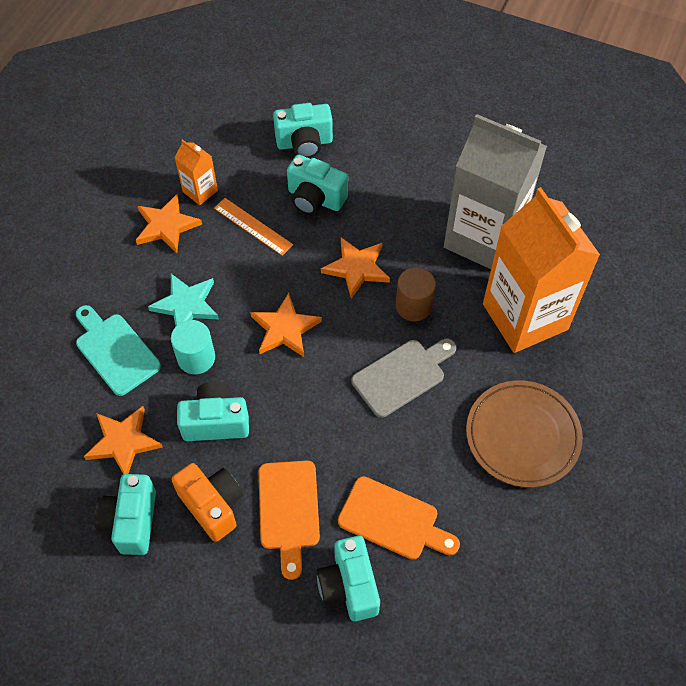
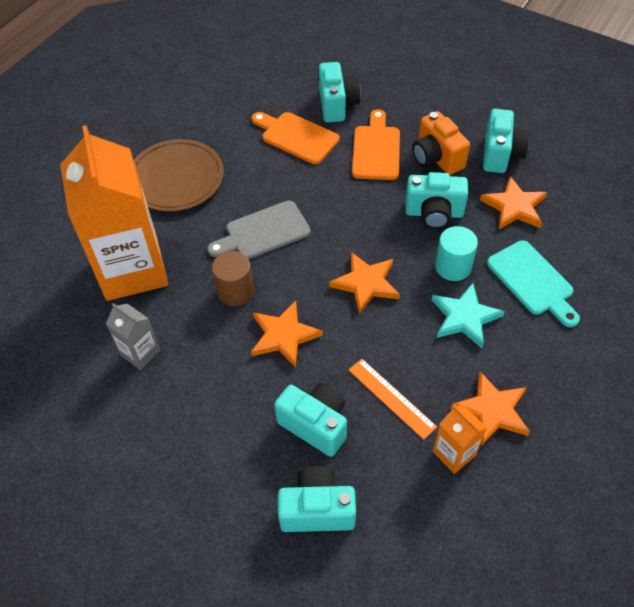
camera: 170 degrees left, 5 degrees down
(483, 238) = (140, 353): grey carton -> grey carton, size x0.43

